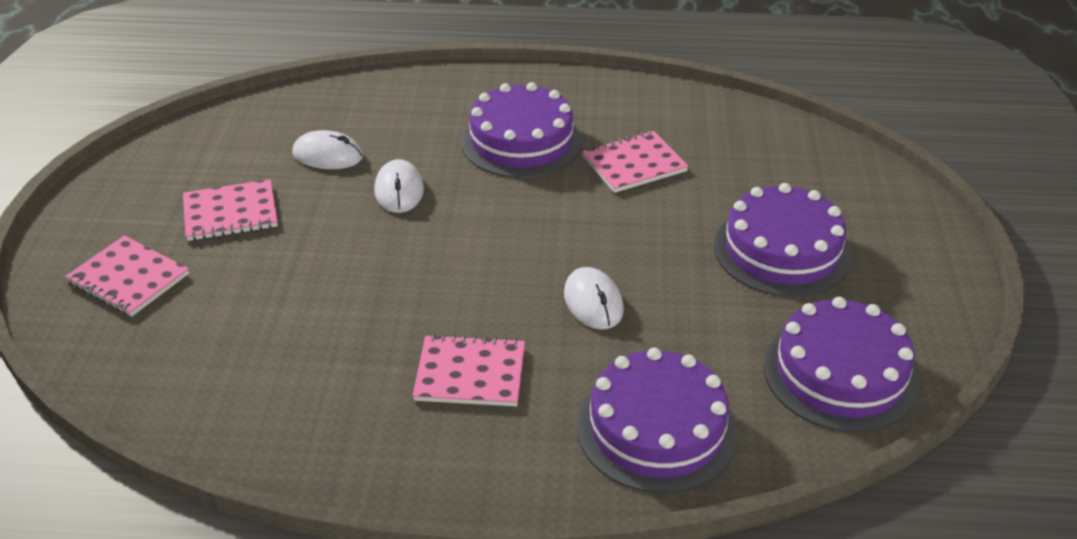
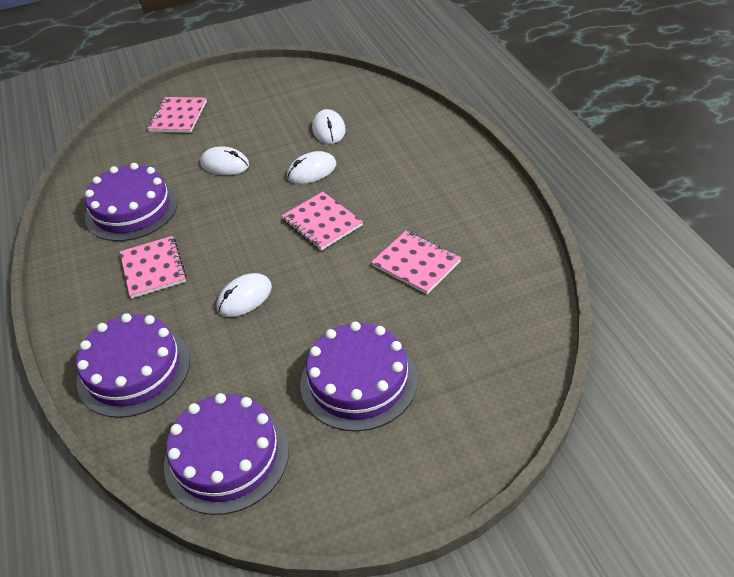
camera: 70 degrees right, 5 degrees up
(230, 213) = (251, 122): pink notebook -> pink notebook (322, 222)
(304, 259) = (225, 164): none -> white mouse
(521, 141) = (403, 200): purple cake -> purple cake (131, 209)

